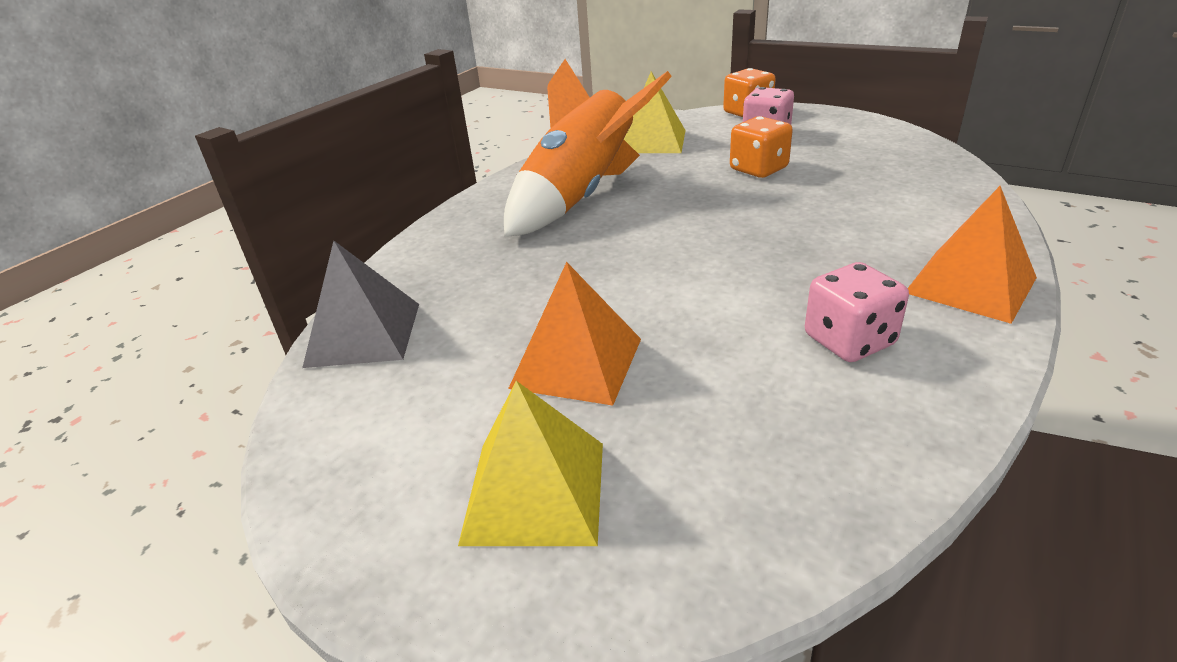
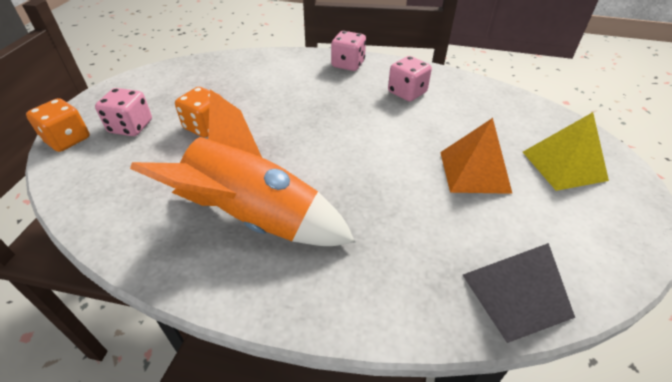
camera: 110 degrees left, 10 degrees up
(652, 141) = (122, 193): yellow pyramid -> none
(970, 285) = (348, 64): orange pyramid -> pink dice

